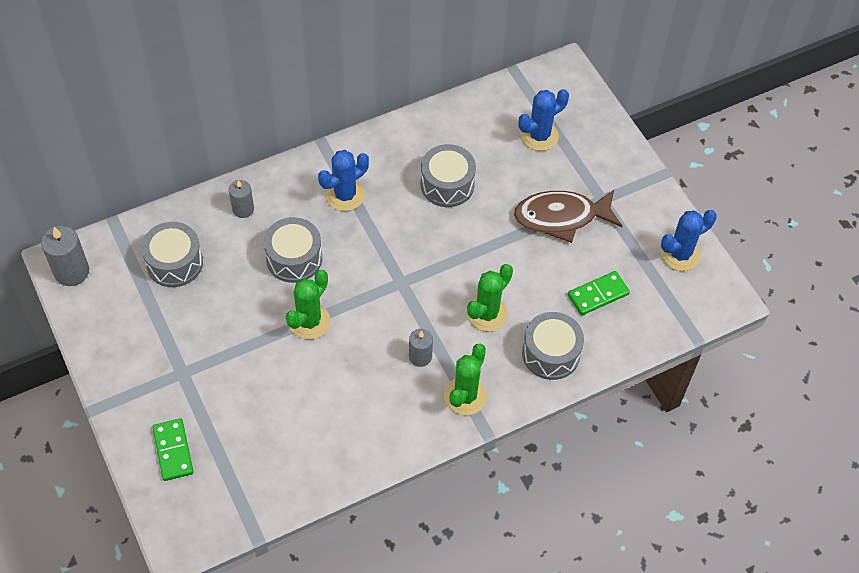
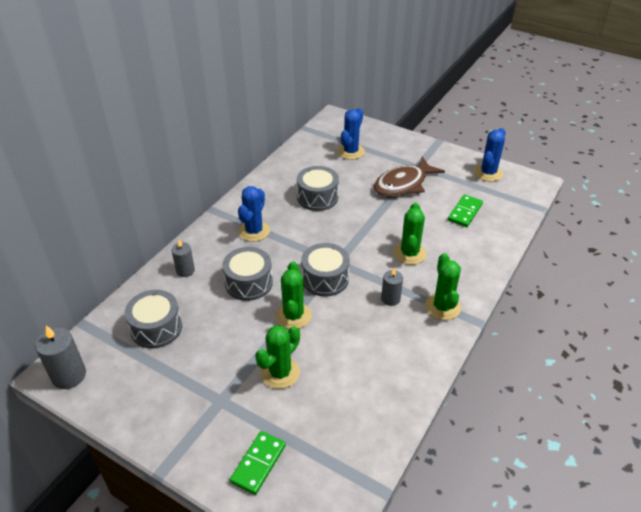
camera: 30 degrees left, 15 degrees down
(173, 451) = (258, 464): green domino -> green domino turned 75 degrees clockwise
(252, 376) = (280, 373): none -> green cactus
(550, 353) = (470, 256): grey drum -> grey drum (325, 279)

